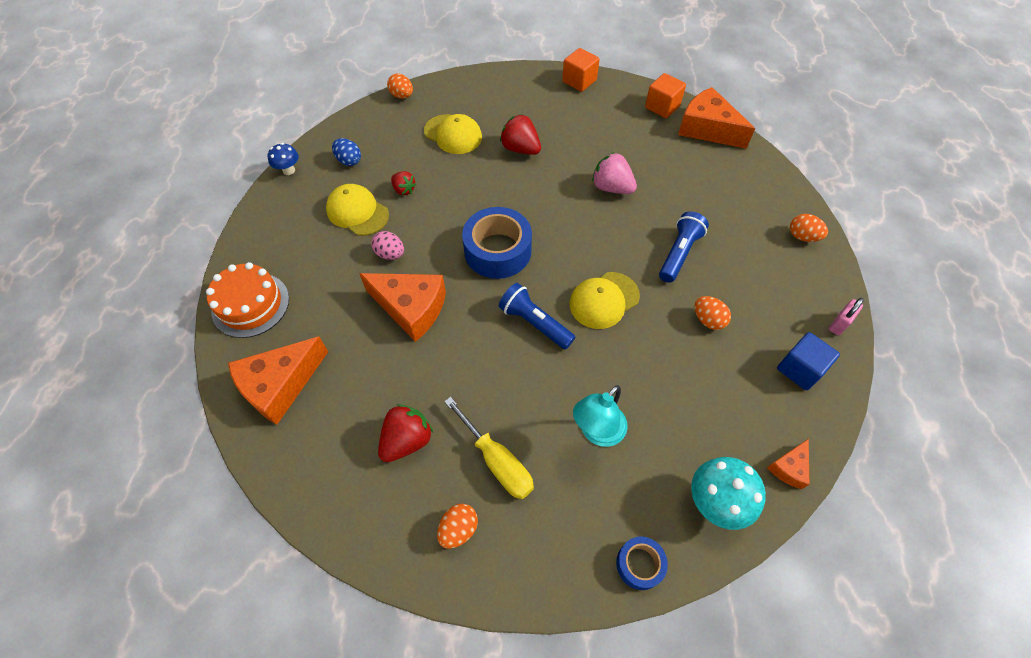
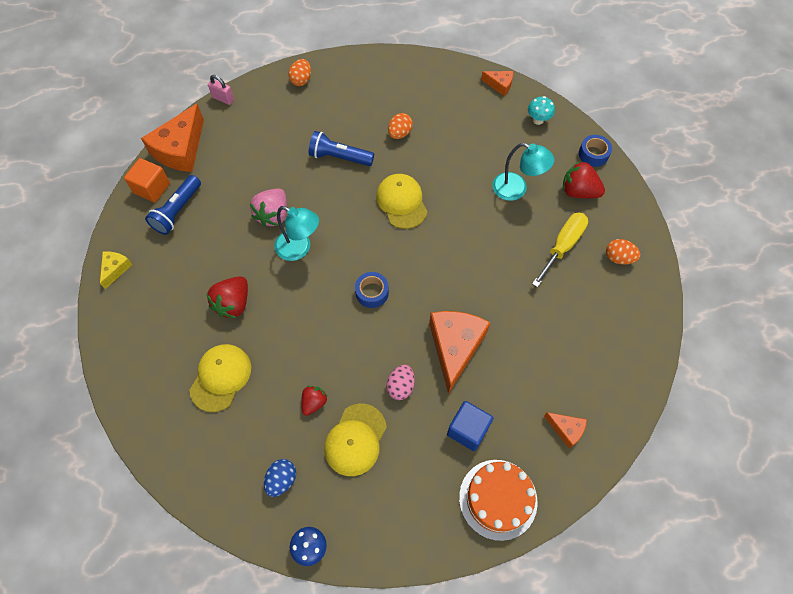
camera: 105 degrees left, 5 degrees up
(280, 385) = (566, 430): orange cheese -> orange cheese, size x0.49
(402, 96) = (159, 458): orange egg -> none
(407, 440) = (572, 311): red strawberry -> red strawberry (578, 191)
(497, 251) = (372, 292): blue tape -> blue tape, size x0.52
(535, 323) = (439, 247): blue flashlight -> blue flashlight (177, 211)
(566, 202) = (299, 249): none -> turquoise lamp
(579, 81) = (115, 269): orange cube -> yellow cheese
(604, 300) = (401, 202): yellow cap -> yellow cap turned 150 degrees counterclockwise
(715, 502) = (538, 120): turquoise mushroom -> turquoise mushroom, size x0.60
(800, 369) = (424, 80): blue cube -> blue cube (468, 430)
(839, 324) = (379, 60): pink padlock -> pink padlock (223, 99)

